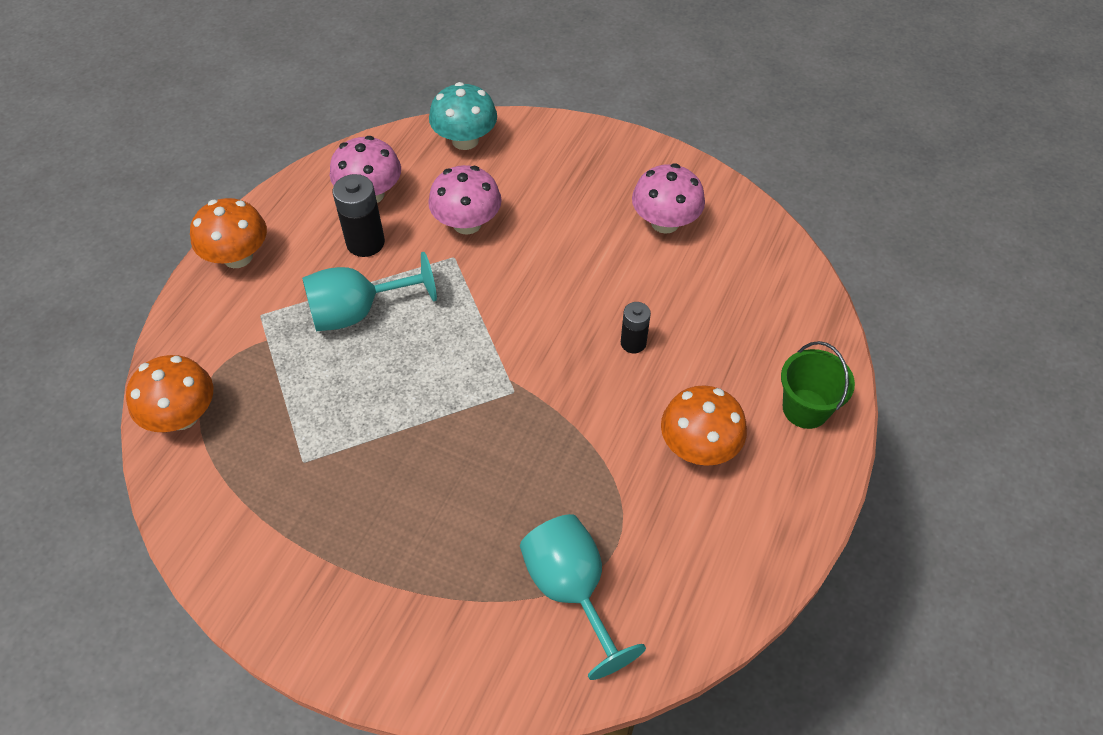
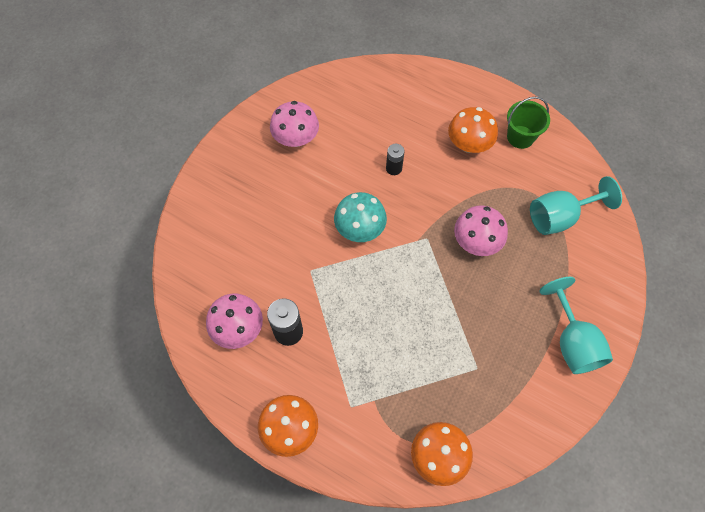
camera: 85 degrees left, 10 degrees up
(358, 312) = (354, 336): turquoise goblet -> turquoise goblet (572, 342)
(465, 140) = (192, 258): turquoise mushroom -> turquoise mushroom (360, 229)
(467, 223) = (279, 260): pink mushroom -> pink mushroom (476, 242)
(805, 409) = (445, 90): green bucket -> green bucket (520, 137)

